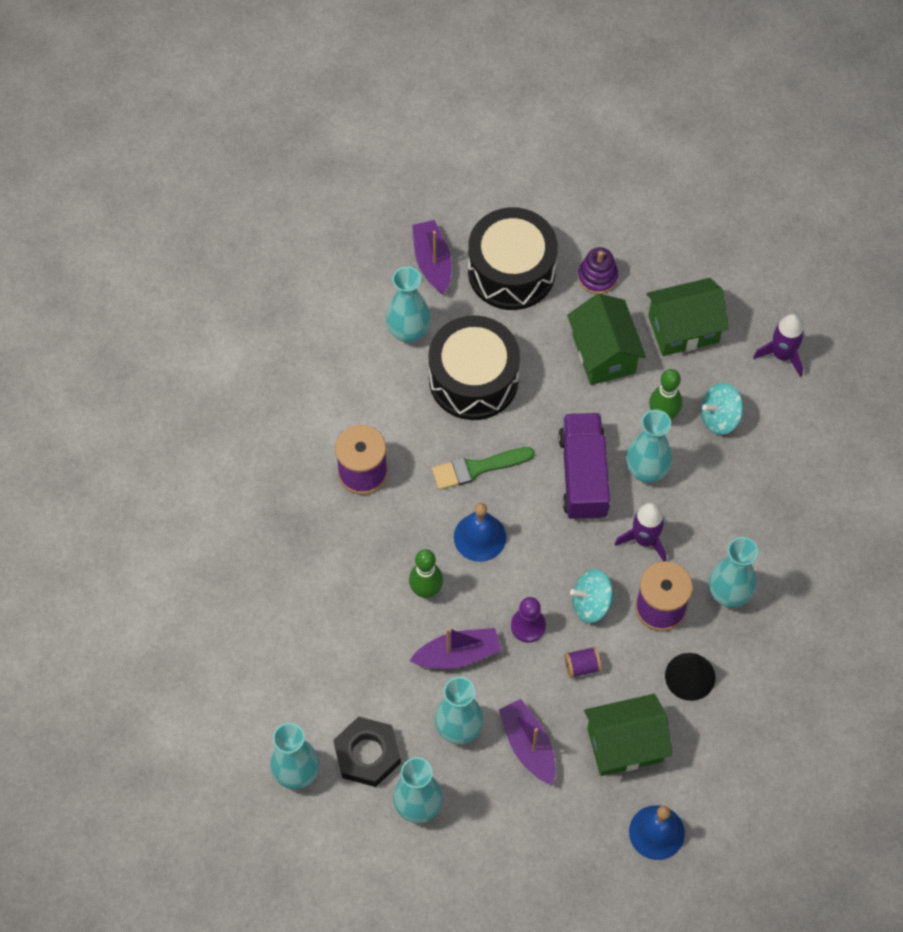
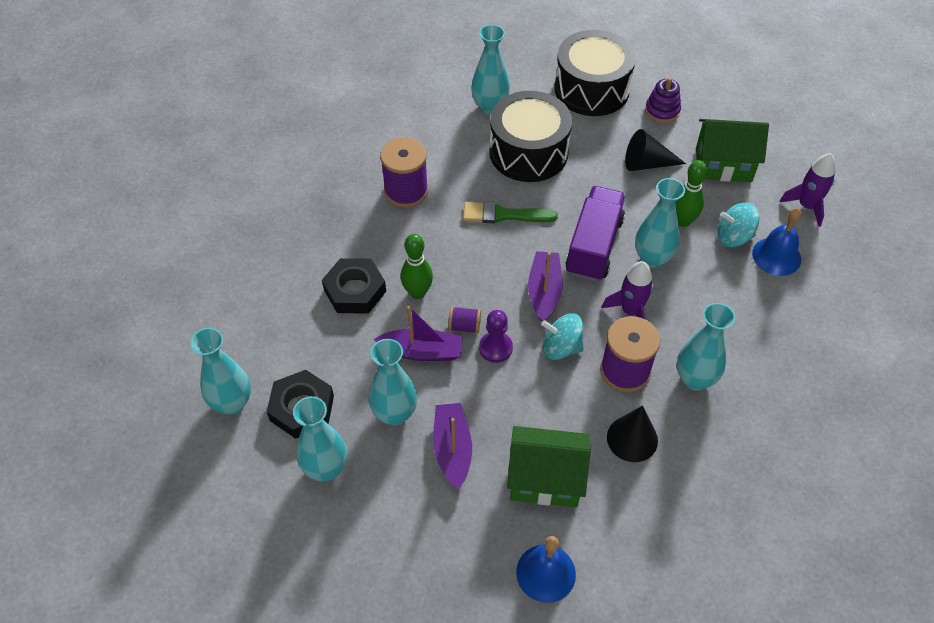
camera: 20 degrees right, 10 degrees down
(361, 610) = (355, 291): none -> black nut
(432, 262) = (530, 67): purple boat -> purple boat (544, 291)
(479, 537) = (483, 266): blue bell -> blue bell (776, 256)
(582, 666) = (531, 397): purple spool -> purple spool (465, 326)
(603, 353) = (647, 163): green house -> black cone

